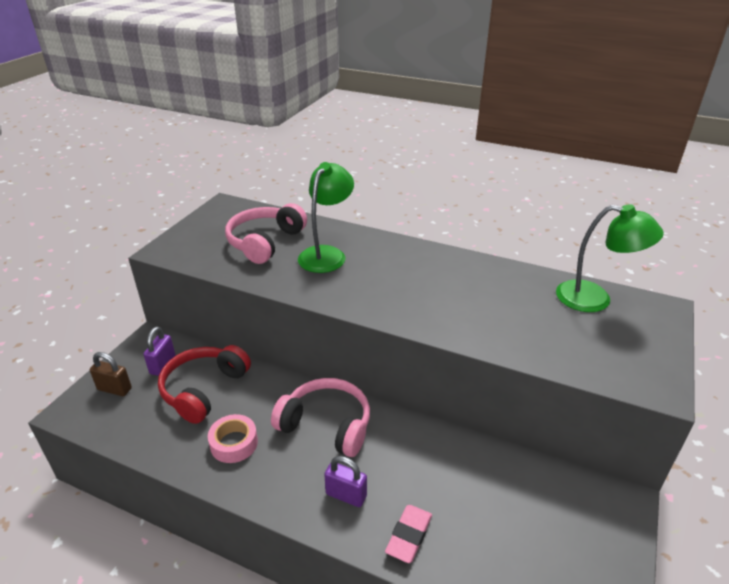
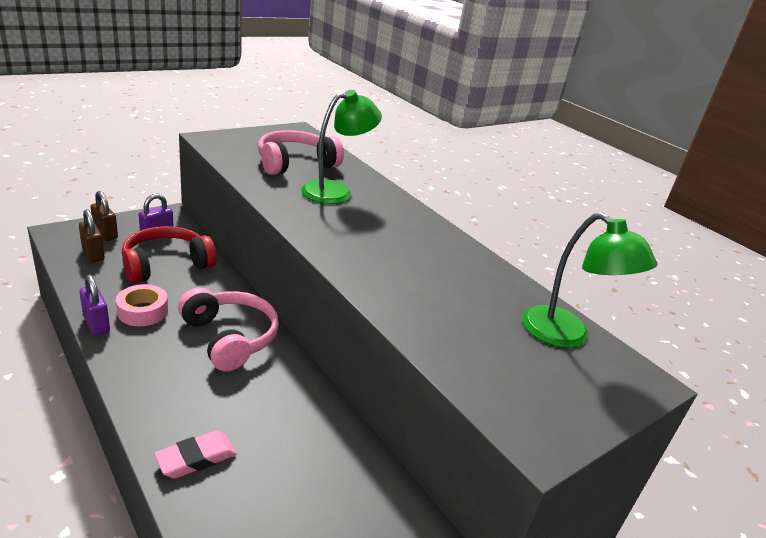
camera: 25 degrees right, 5 degrees down
(127, 415) = (93, 254): none -> brown padlock
(346, 495) = (182, 396): purple padlock -> purple padlock (96, 324)

